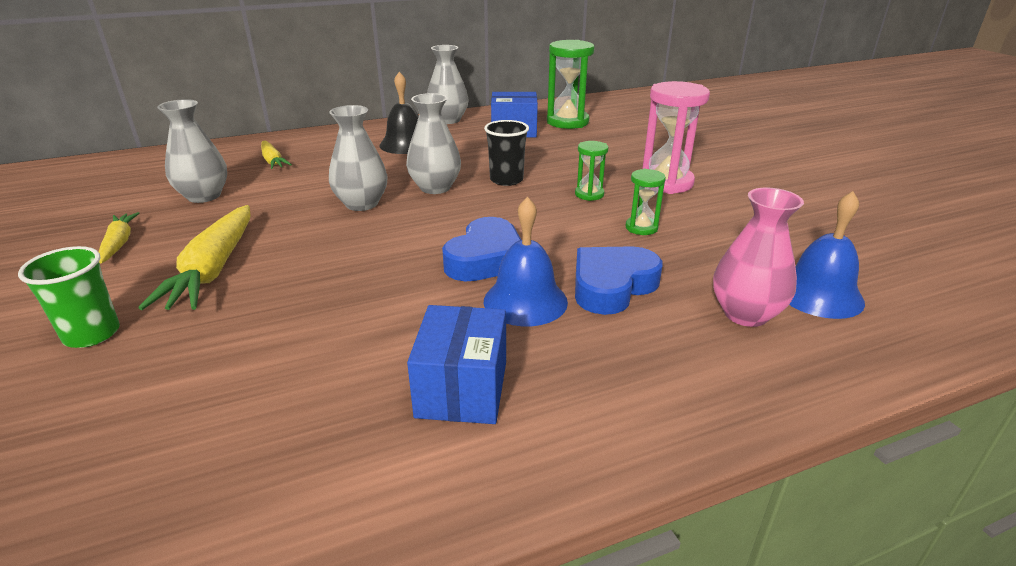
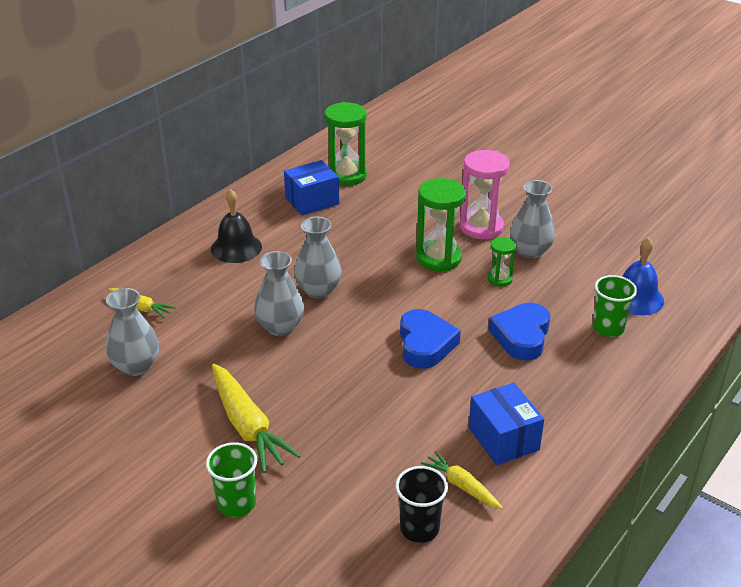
camera: 30 degrees left, 5 degrees up
(119, 243) = (137, 435): yellow carrot -> yellow carrot (462, 486)
(448, 120) = (239, 204): grey vase -> grey vase (530, 251)
(506, 180) = (364, 263): black cup -> black cup (419, 528)
(525, 301) = (481, 367): blue bell -> none
(589, 194) = (438, 258): green hourglass -> green hourglass, size x1.90
(745, 314) = (608, 328): pink vase -> green cup

